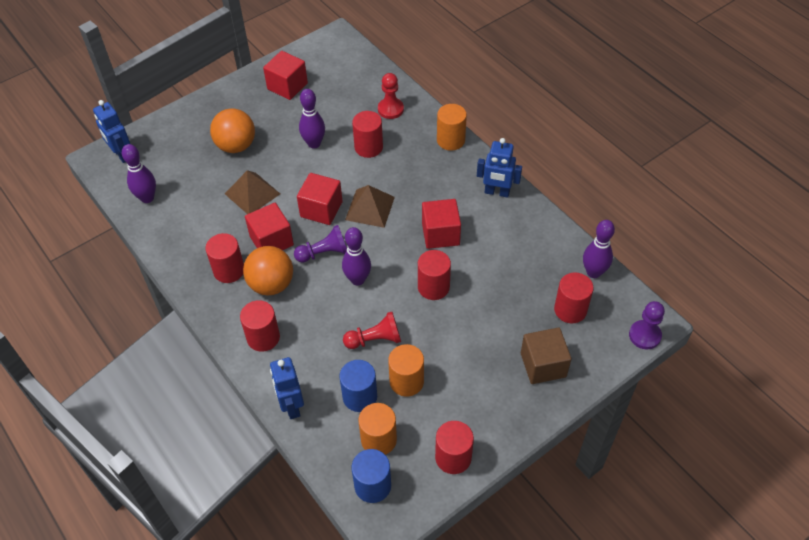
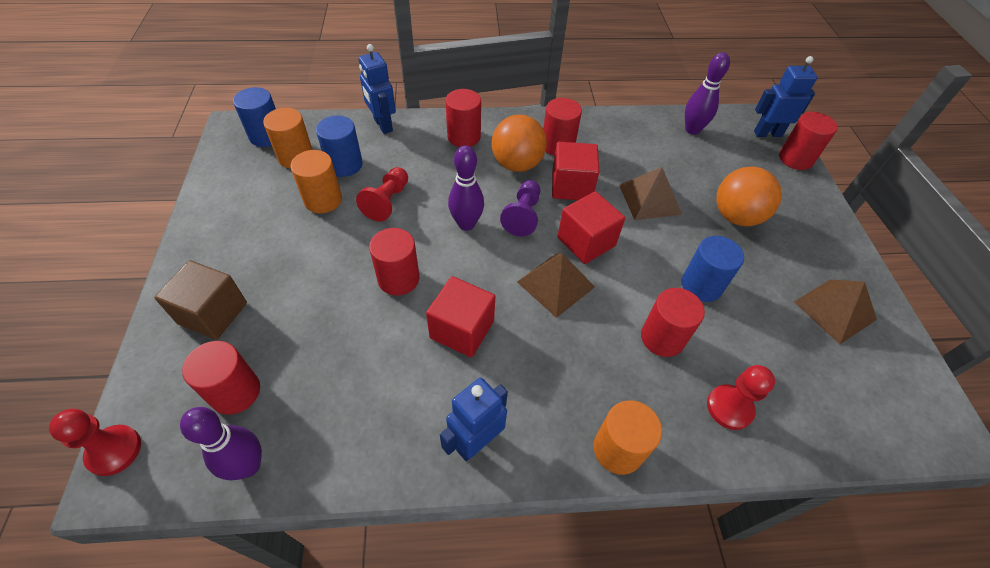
camera: 120 degrees right, 0 degrees up
(287, 86) = (834, 310): red cube -> brown pyramid
(291, 406) = (382, 125): blue robot -> blue robot turned 135 degrees counterclockwise
(314, 144) = (701, 285): purple bowling pin -> blue cylinder
(453, 457) = (224, 191): red cylinder -> red cylinder (795, 158)
(644, 335) = (114, 451): purple pawn -> red pawn

